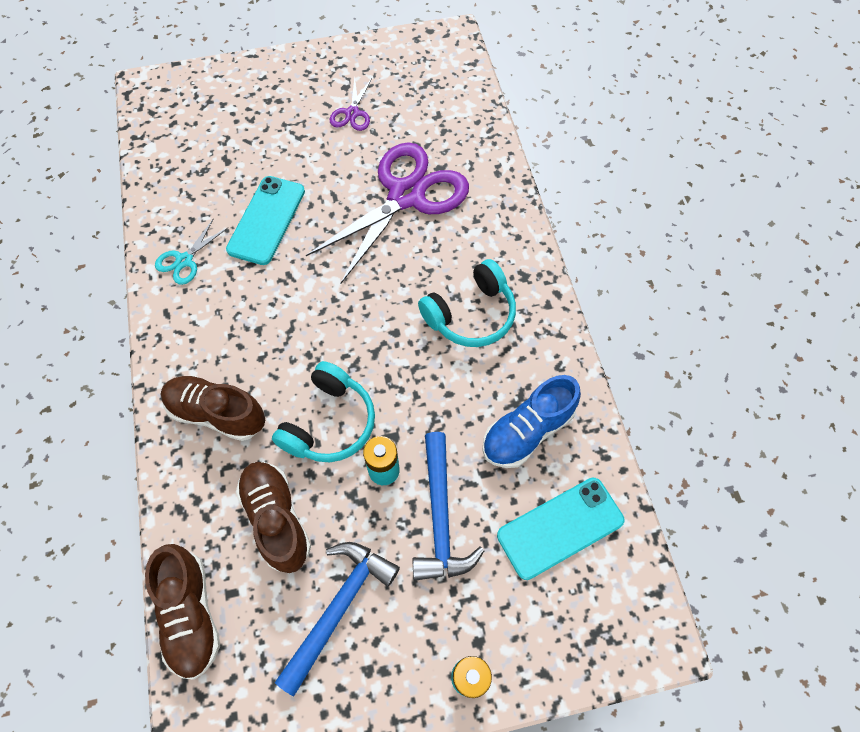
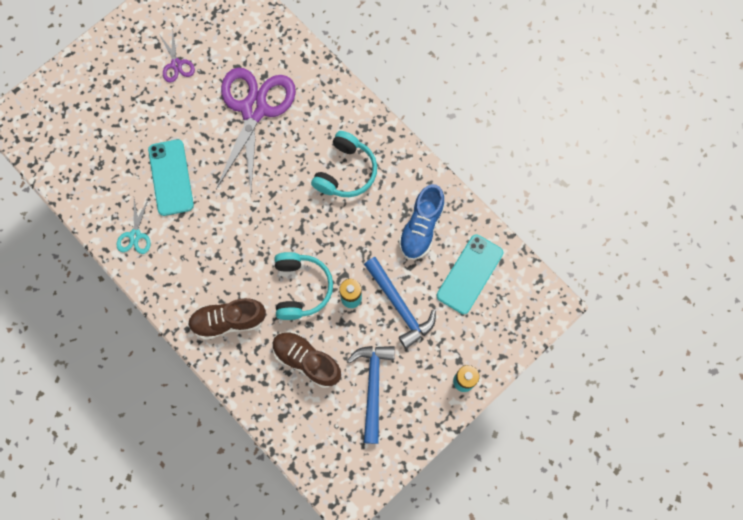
camera: 30 degrees left, 10 degrees up
(191, 614) = (293, 438): brown shoe -> none

